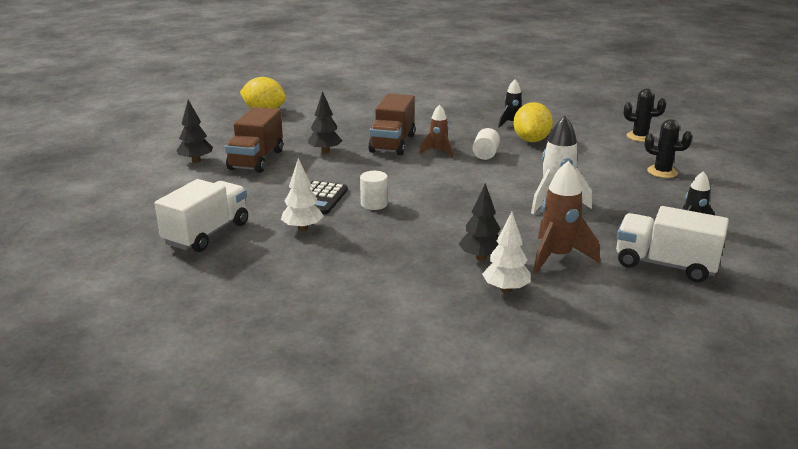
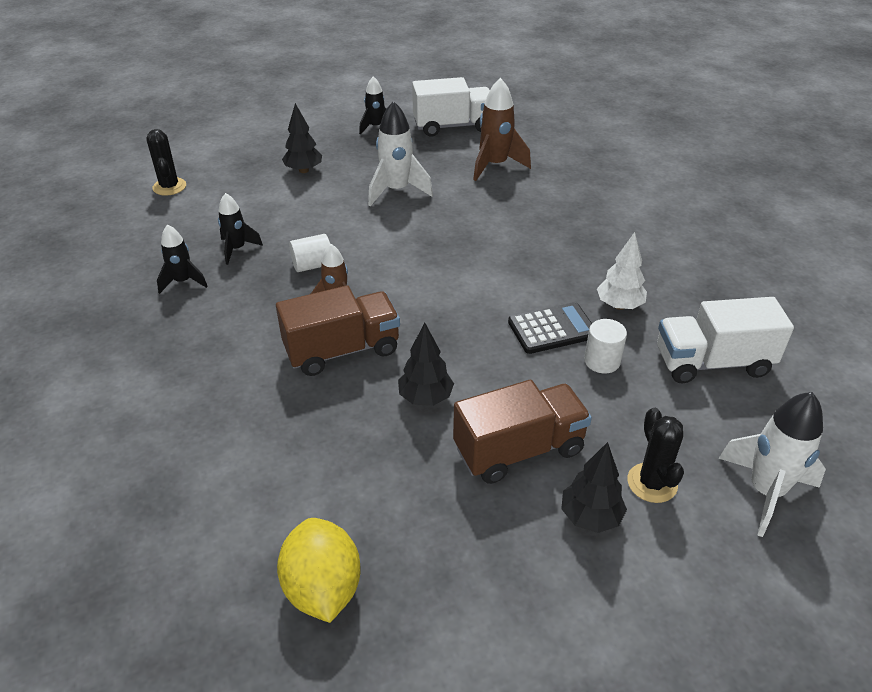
camera: 125 degrees left, 15 degrees up
(122, 202) = (765, 491): none -> white rocket
(374, 204) = (518, 286): white cylinder -> white cylinder (602, 361)
(481, 257) = (539, 195): black tree -> black tree (303, 170)
(506, 289) = (568, 172): white tree -> none
(531, 140) = (237, 249): yellow lemon -> black rocket
(662, 172) = (267, 157): black cactus -> black cactus (652, 483)
(665, 265) = (453, 126): white truck -> white truck turned 90 degrees counterclockwise

